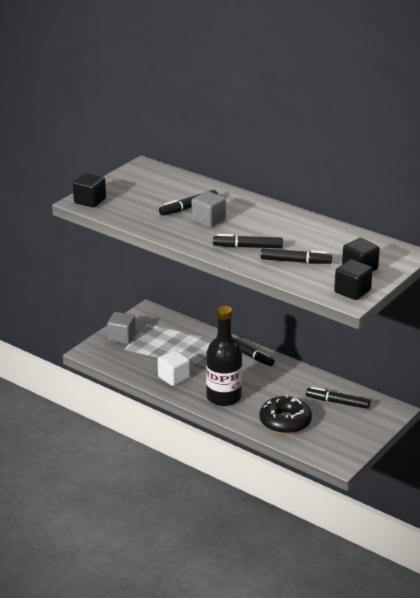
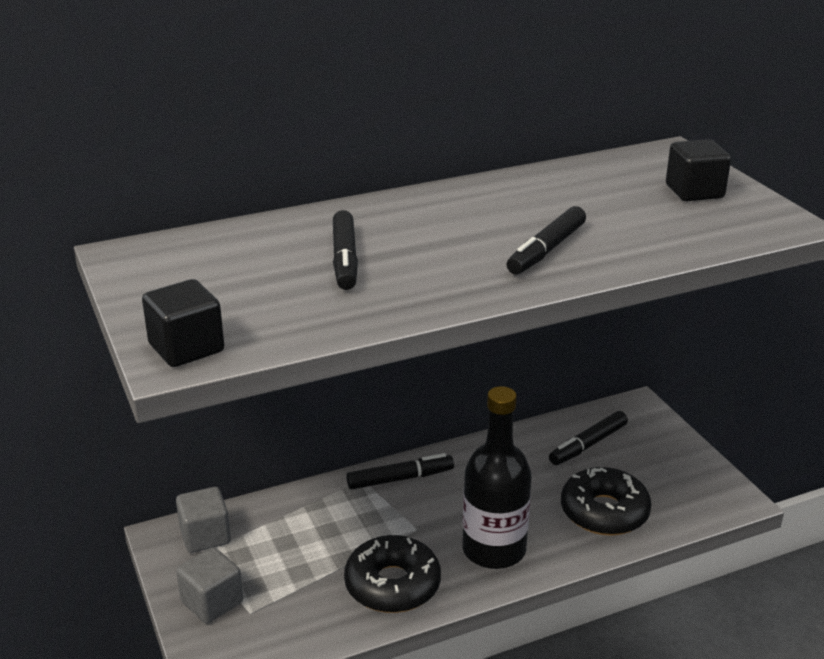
camera: 60 degrees left, 0 degrees up
(173, 377) = (392, 585): white cube -> black donut
(208, 220) = (413, 255): grey cube -> grey cube (205, 536)
(295, 261) = (632, 228): black marker -> none
(352, 291) = (763, 215): black cube -> none

